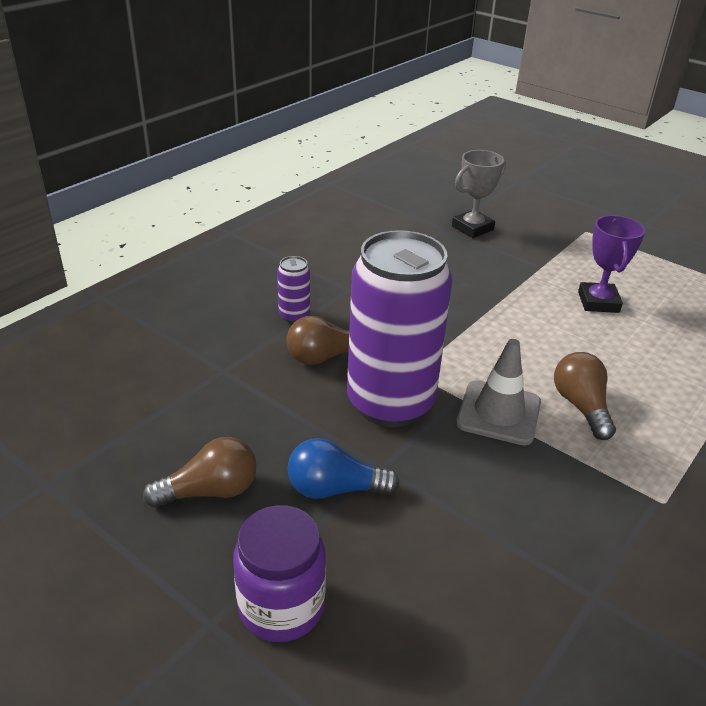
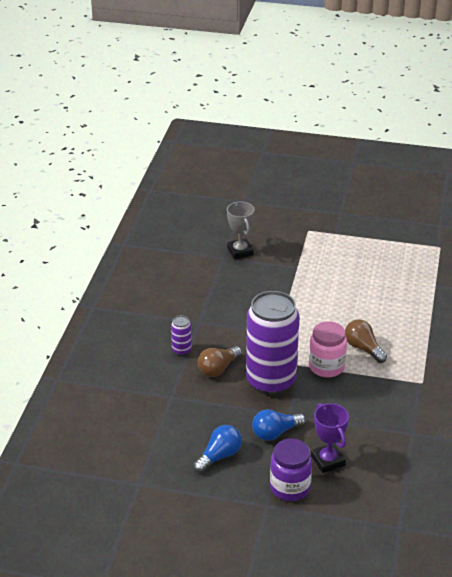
camera: 25 degrees left, 0 degrees up
(210, 491) = (219, 456): brown light bulb -> blue light bulb
(472, 228) = (240, 251): grey trophy -> grey trophy turned 45 degrees counterclockwise
(498, 413) = (326, 367): grey traffic cone -> pink jar
(598, 302) = (341, 281): purple trophy -> purple trophy (328, 461)

